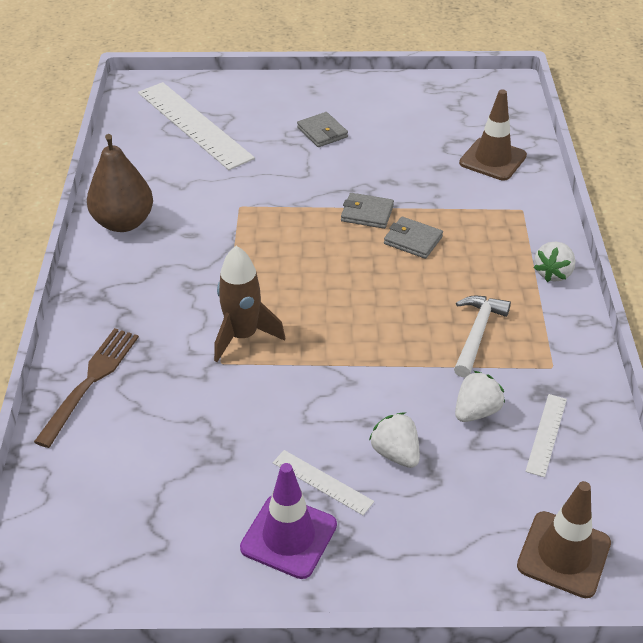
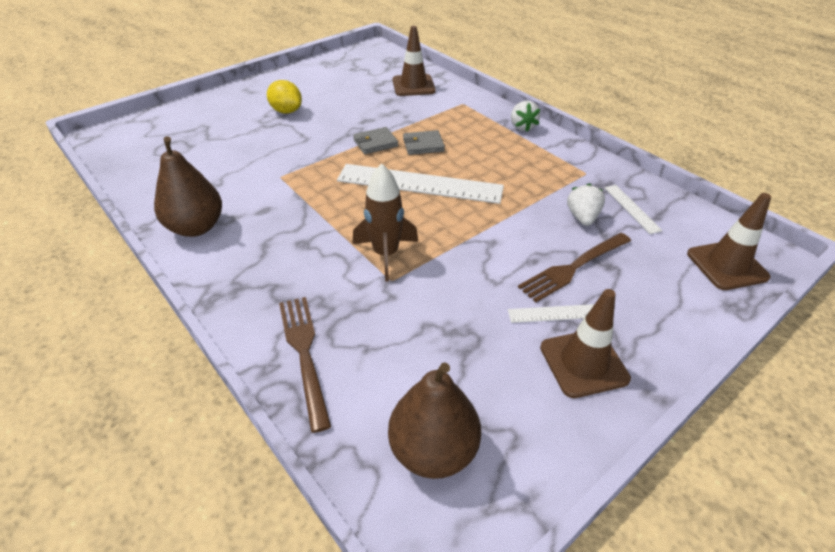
camera: 40 degrees left, 0 degrees up
(96, 513) = (433, 450): none -> brown pear
(194, 125) = (181, 142): white ruler -> white ruler (419, 183)
(288, 536) = (583, 363): purple traffic cone -> brown traffic cone
(322, 132) = (286, 111): grey wallet -> yellow lemon
(395, 453) = (573, 268): white strawberry -> brown fork
(477, 334) = (526, 176): white hammer -> none

